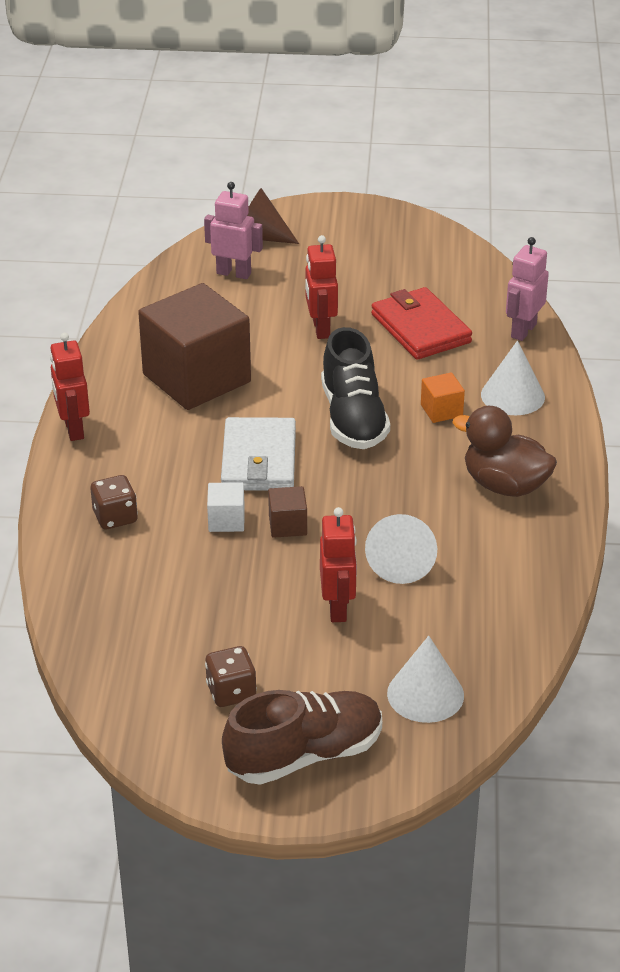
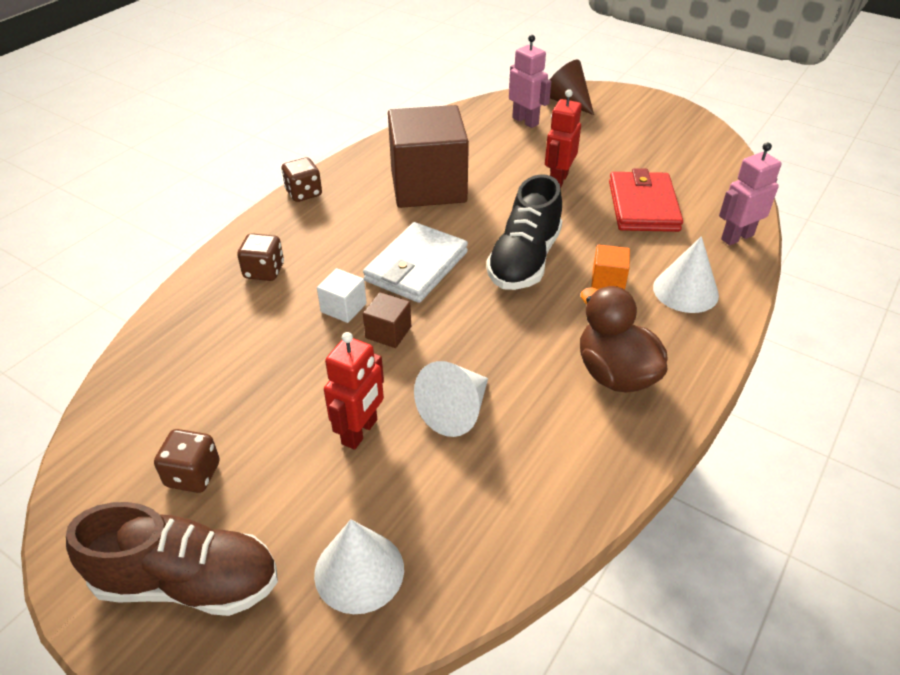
camera: 30 degrees right, 5 degrees up
(73, 429) = (304, 193): red robot -> brown dice

